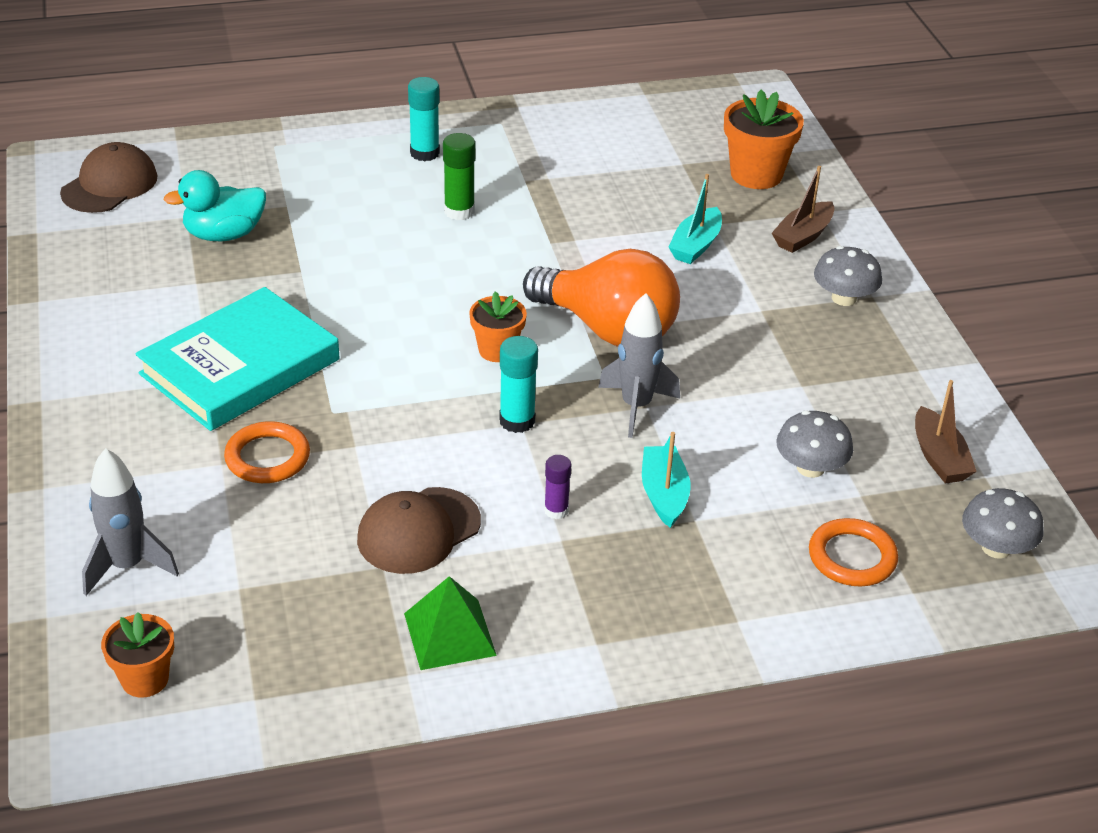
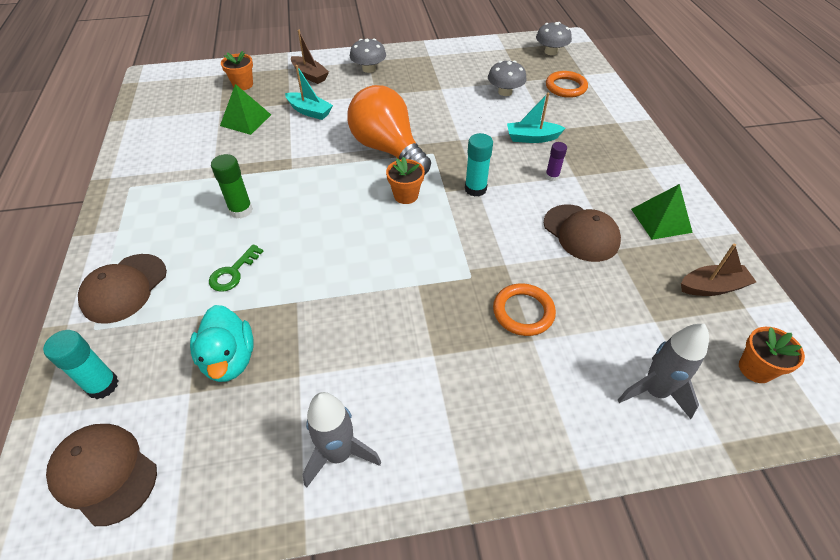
camera: 85 degrees left, 10 degrees up
(240, 367) = (418, 335): turquoise book -> none
(329, 152) = (124, 288): none -> brown cap
(349, 220) = (233, 273): none -> green key
(424, 153) = (153, 228): turquoise glue stick -> turquoise glue stick (102, 385)
(607, 329) = (388, 149): orange light bulb -> orange light bulb turned 75 degrees counterclockwise
(636, 406) = (460, 143): grey rocket -> grey rocket (339, 454)
(660, 189) = (246, 120): none -> green pyramid
(756, 174) = (243, 85): orange flower pot -> orange flower pot, size x0.63
(939, 457) = (493, 58): brown boat -> brown boat (712, 287)

